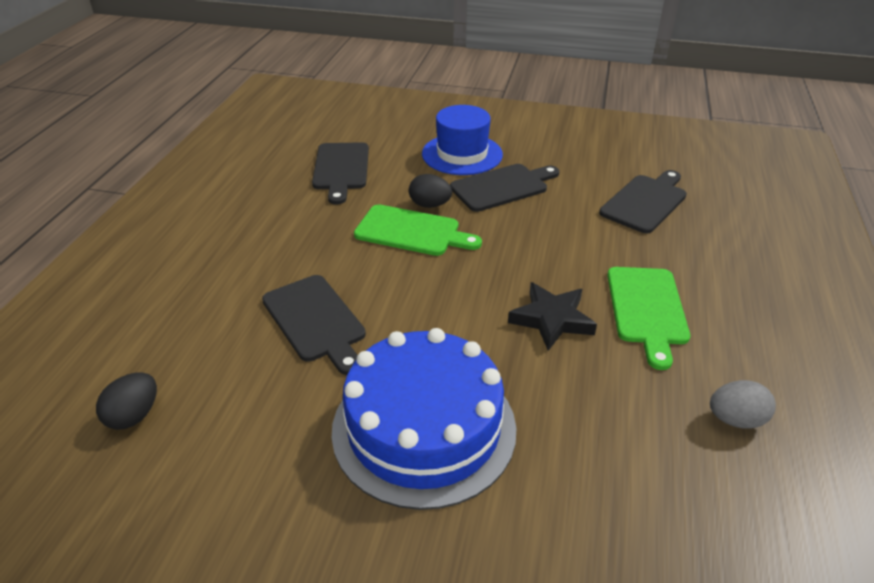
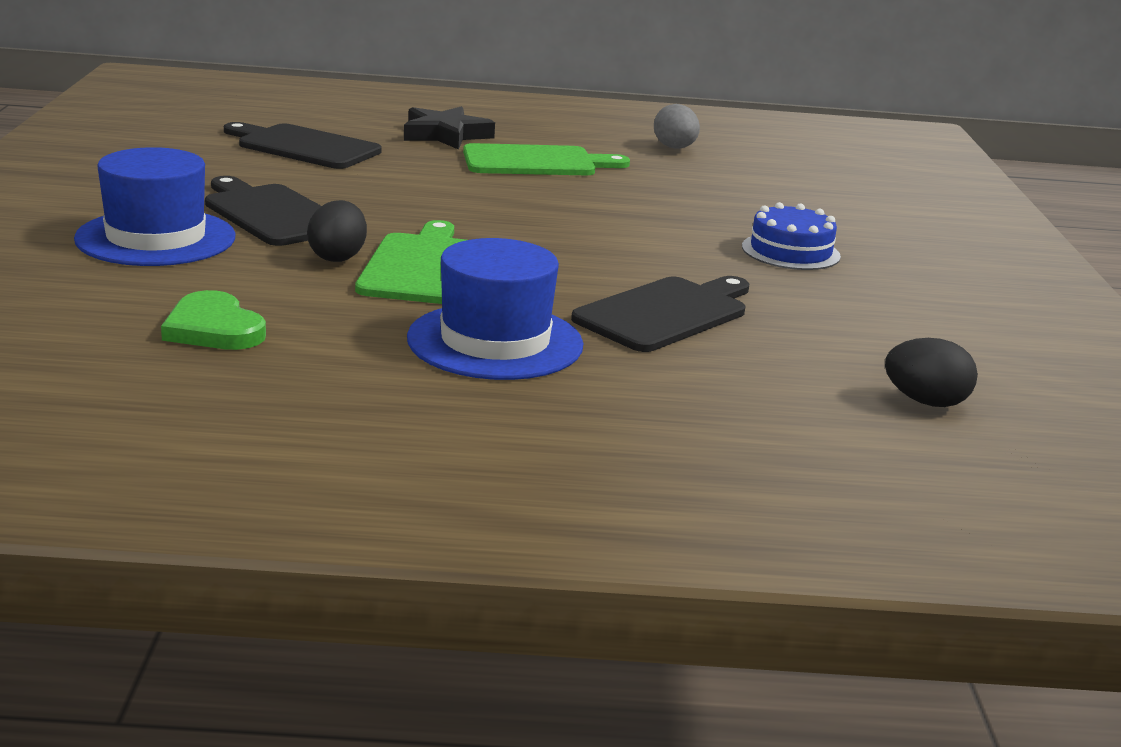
camera: 105 degrees left, 15 degrees down
(297, 247) = (495, 341): none -> blue hat
(341, 169) = (213, 328): black cutting board -> green heart
(424, 428) = (790, 251): blue cake -> blue cake, size x0.48
(552, 319) = (579, 198): black star -> black star (445, 135)

